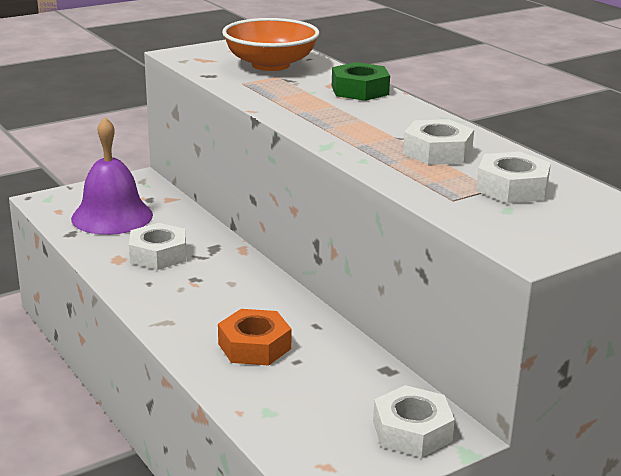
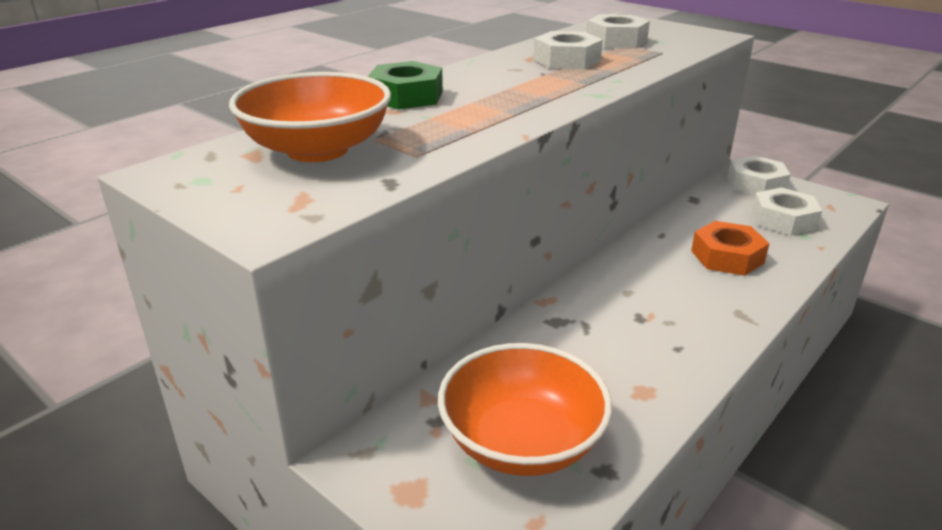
camera: 105 degrees left, 5 degrees up
(112, 216) = (522, 442): purple bell -> orange bowl
(158, 254) = (606, 359): white nut -> white nut (783, 220)

